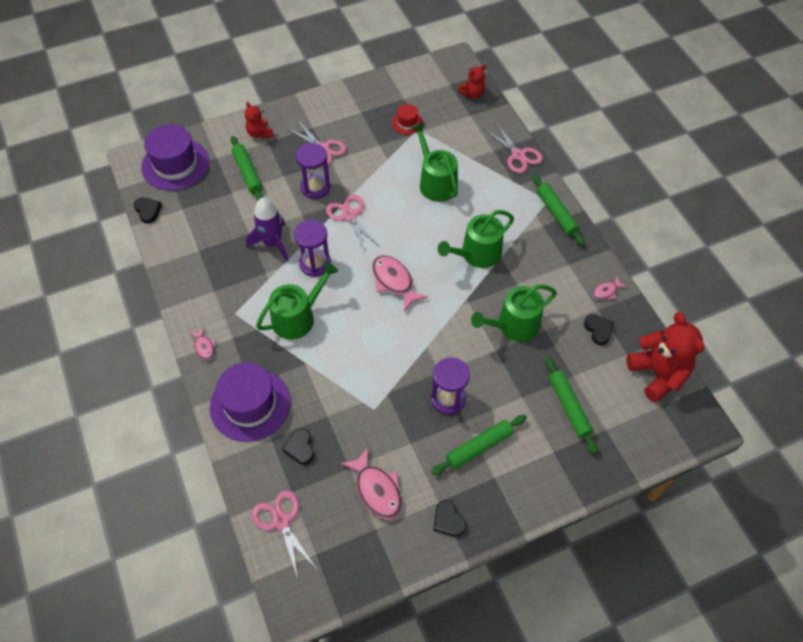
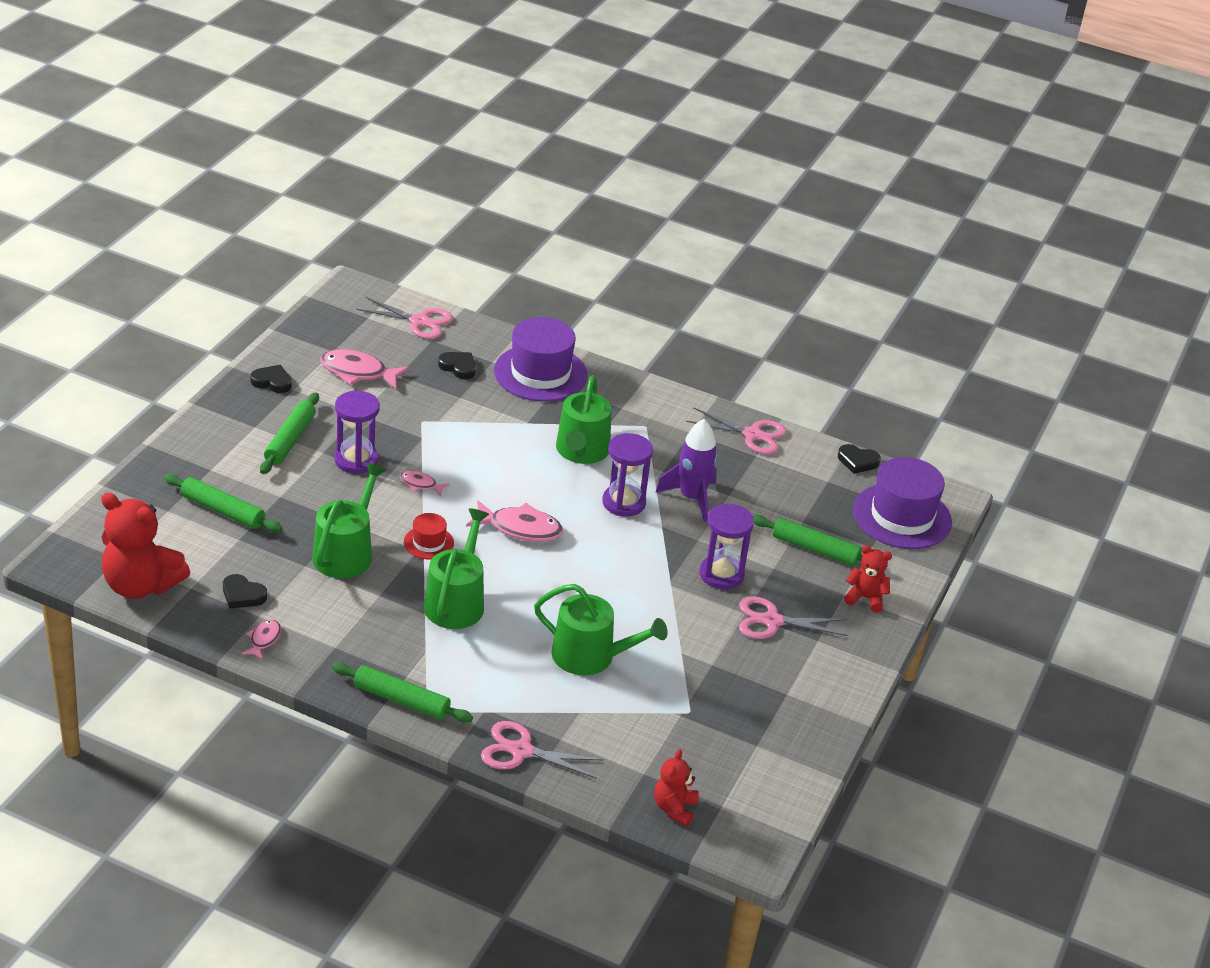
camera: 135 degrees right, 20 degrees down
(204, 347) = (637, 390): pink fish -> pink fish (420, 485)
(349, 216) = (646, 566): pink scissors -> pink scissors (752, 435)
(407, 123) = (712, 713): red hat -> red hat (428, 542)

